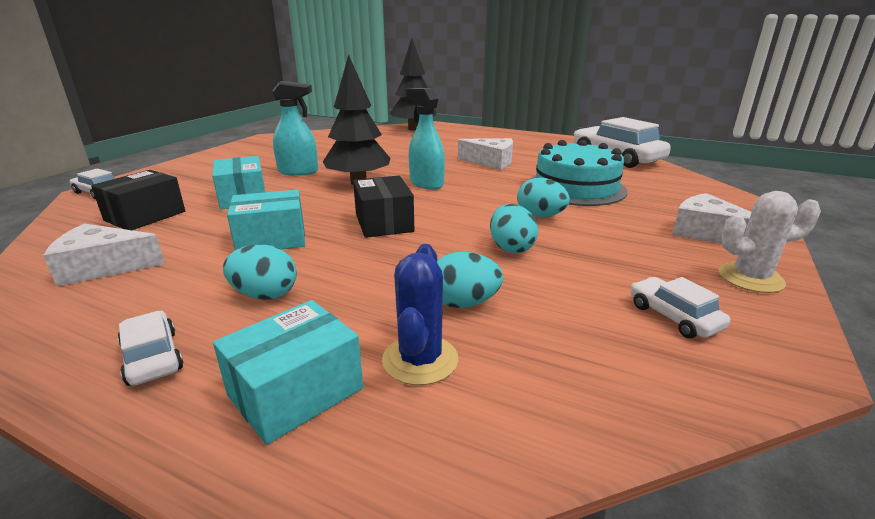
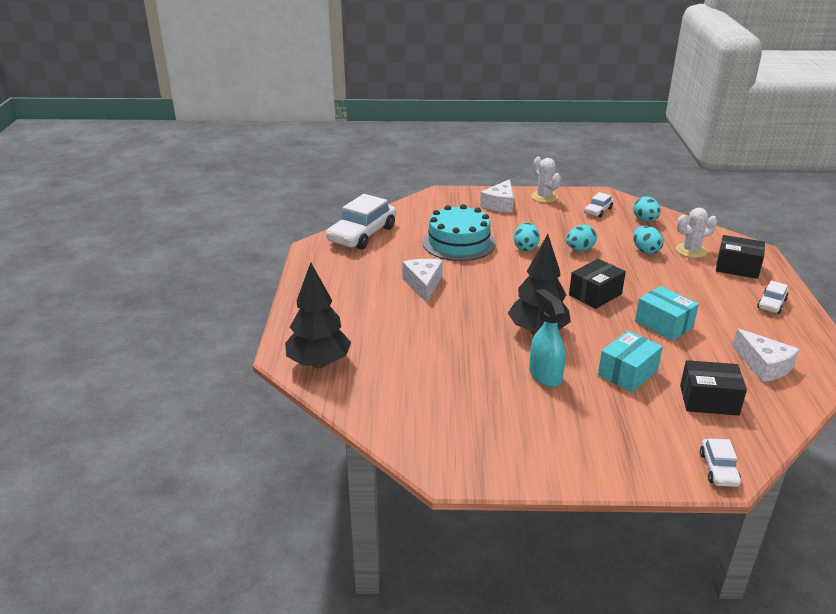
camera: 115 degrees left, 5 degrees up
(265, 295) = (707, 299): turquoise egg -> turquoise egg (645, 220)
(296, 392) = (737, 267): turquoise box -> black box
(420, 360) = (691, 251): blue cactus -> white cactus
(426, 183) = (508, 300): turquoise spray bottle -> none

